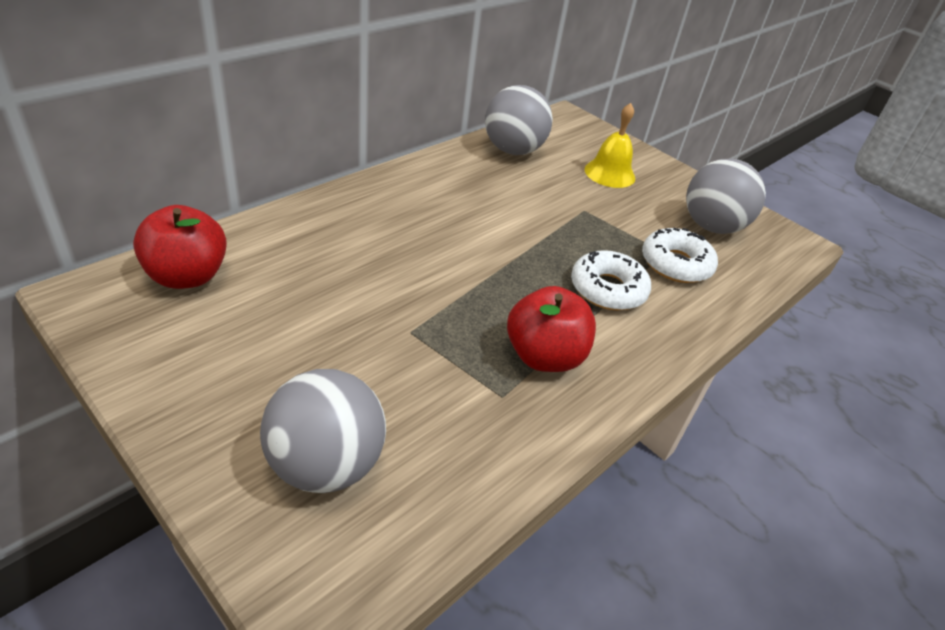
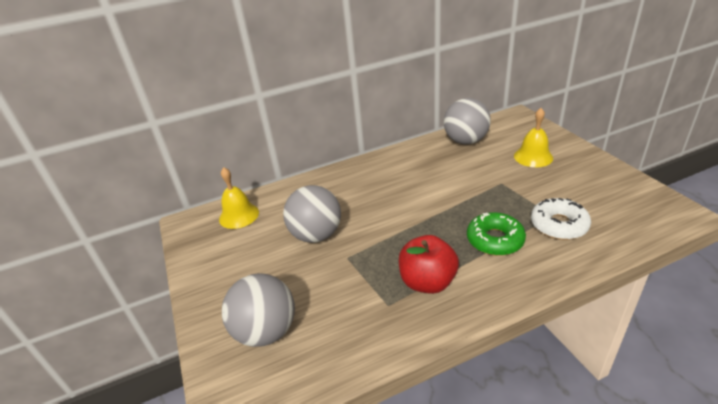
camera: 30 degrees right, 5 degrees down
(187, 276) = (239, 215): red apple -> yellow bell
(608, 289) = (495, 240): white donut -> green donut
(711, 226) = (603, 198): grey ball -> grey ball (316, 235)

